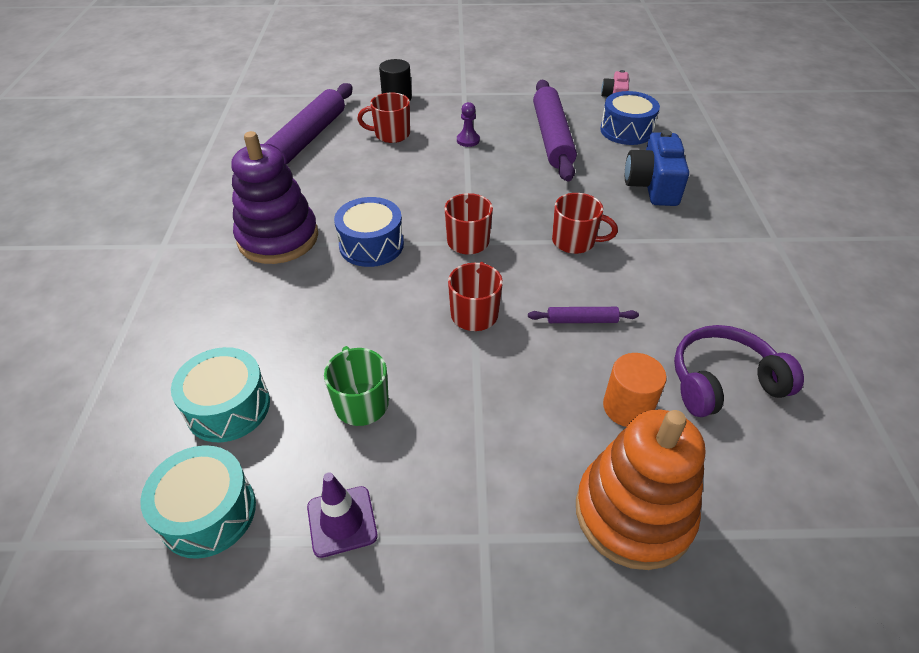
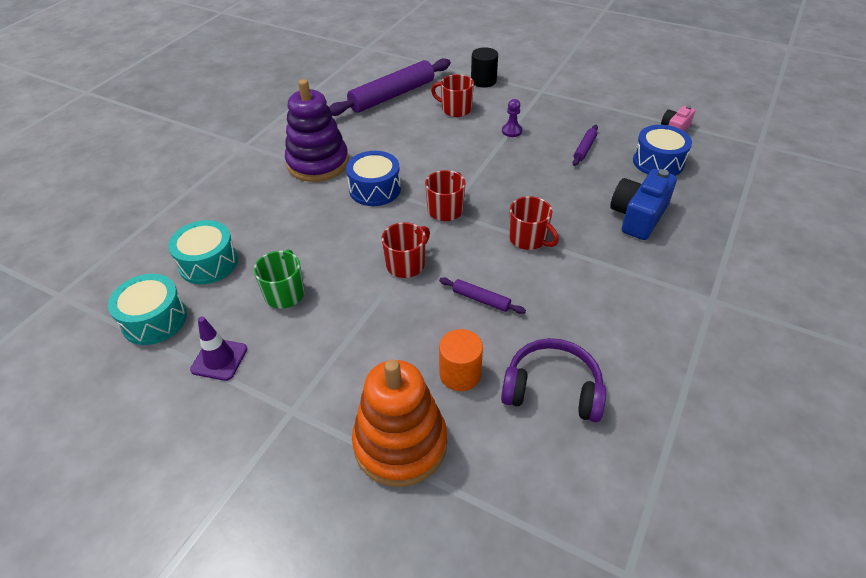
camera: 30 degrees right, 0 degrees up
(552, 137) = (584, 149): purple rolling pin -> purple rolling pin, size x0.44

